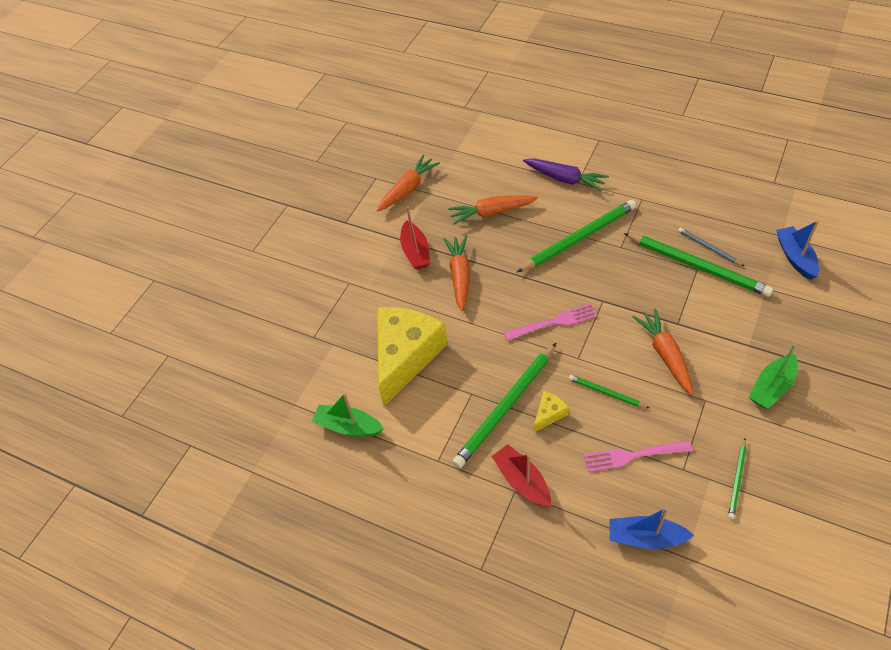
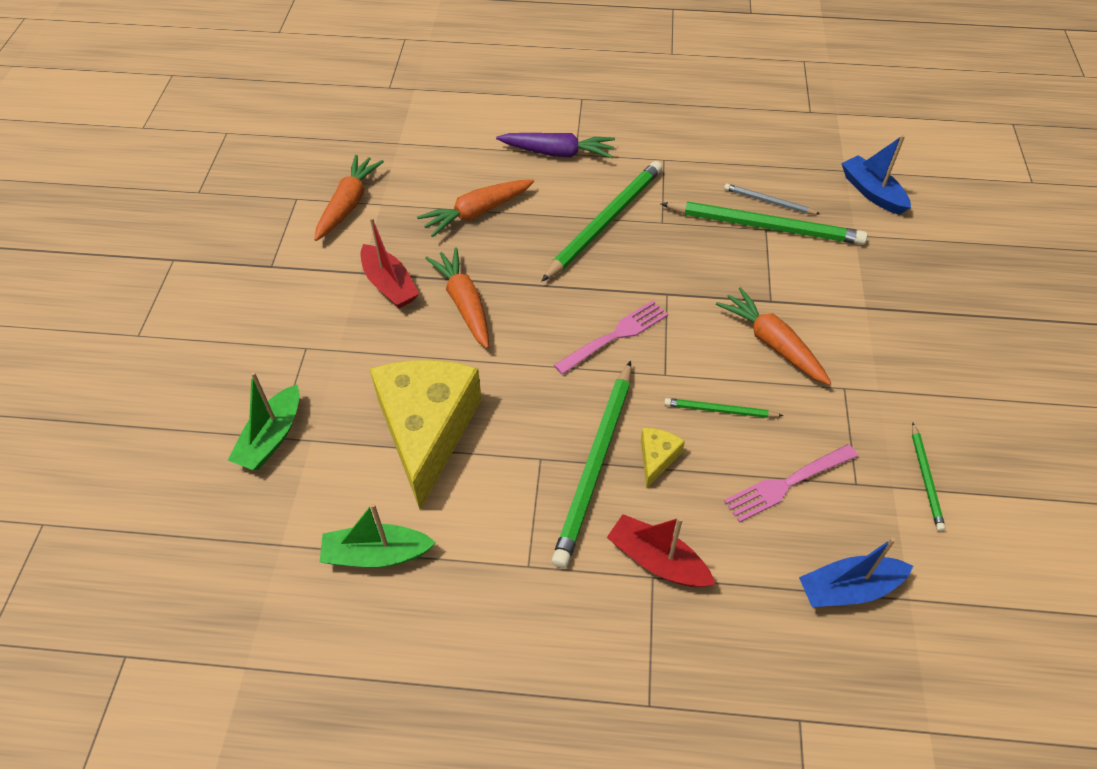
camera: 25 degrees left, 0 degrees up
(771, 387) = (914, 352): green boat -> green boat (271, 437)

